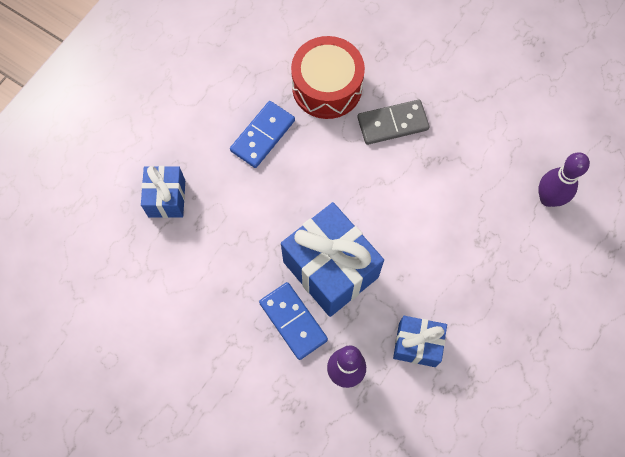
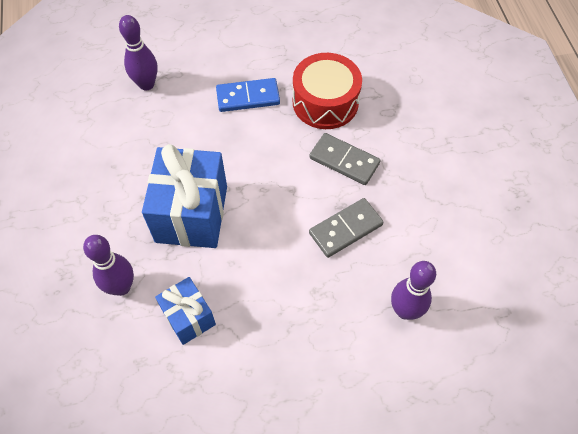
camera: 45 degrees right, 10 degrees down
(166, 198) = (146, 84): blue gift -> purple bowling pin
(293, 321) = (129, 223): blue domino -> none
(450, 176) = (346, 229): none -> grey domino

